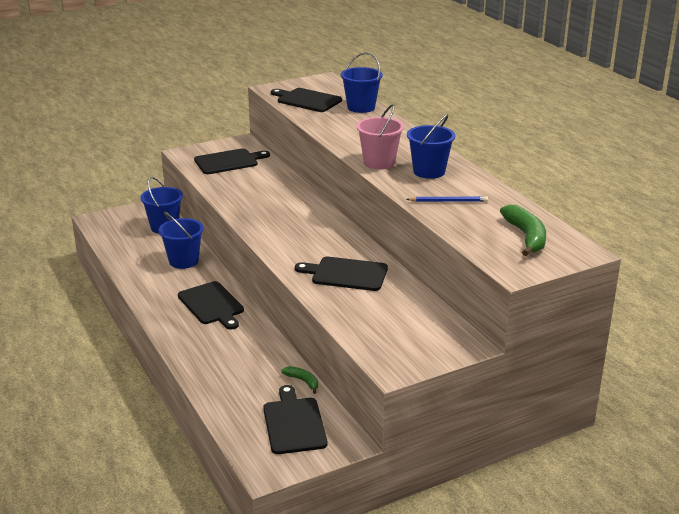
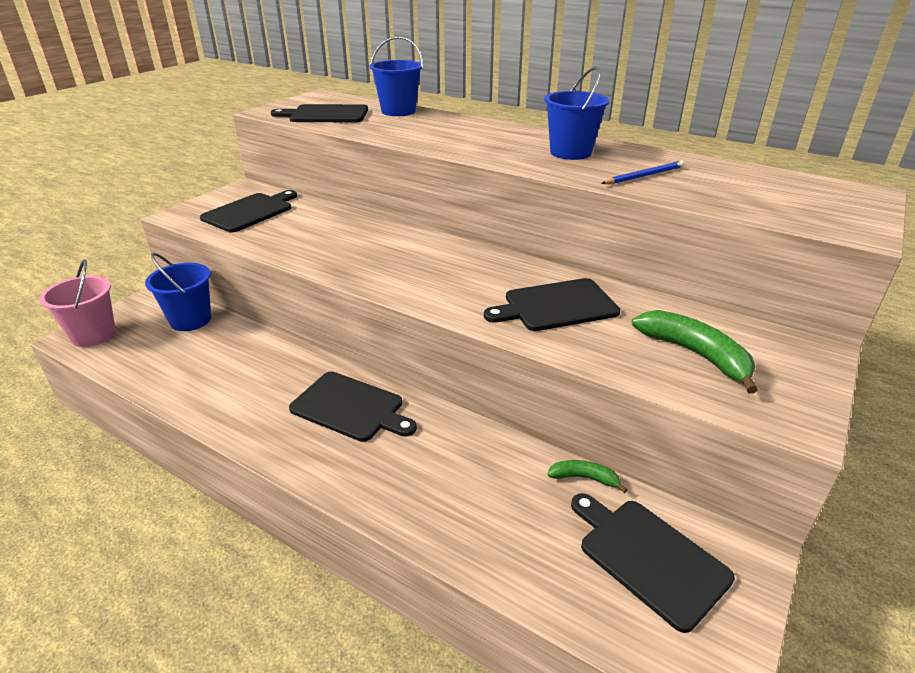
camera: 30 degrees left, 5 degrees up
(183, 261) = (256, 357): blue bucket -> none
(379, 162) = (502, 155): pink bucket -> pink bucket (93, 335)
(526, 237) = (788, 192): green banana -> green banana (695, 354)

